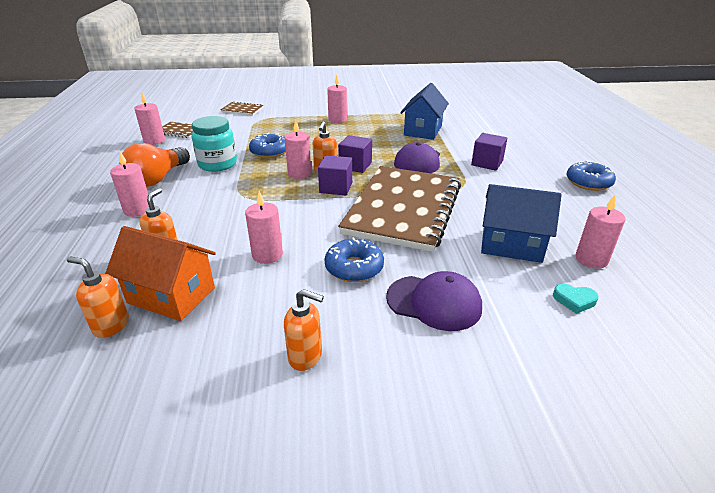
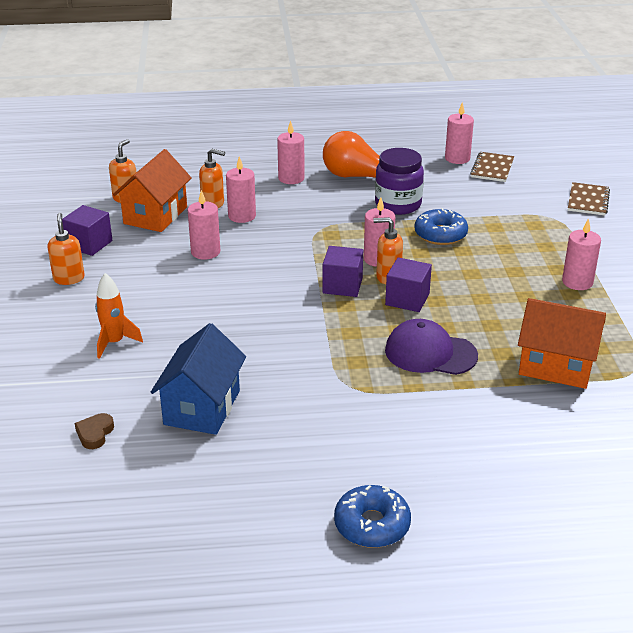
camera: 90 degrees right, 0 degrees up
(217, 164) = (398, 205): turquoise jar -> purple jar
(305, 357) = (69, 278): orange soap dispenser -> orange soap dispenser turned 150 degrees clockwise
(354, 267) = (177, 299): blue donut -> none
(403, 209) = (289, 333): brown notebook -> none
(423, 130) = (556, 366): blue house -> orange house
(434, 302) = (114, 343): purple cap -> orange rocket
(487, 163) = (433, 421): purple cube -> purple cube (89, 244)
(574, 300) = (95, 434): turquoise heart -> brown heart
(591, 259) = (163, 467): pink candle -> pink candle (242, 216)

